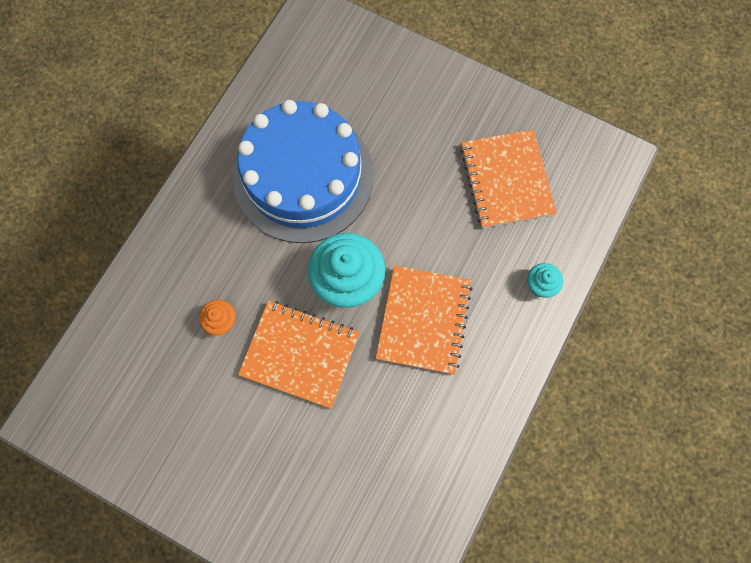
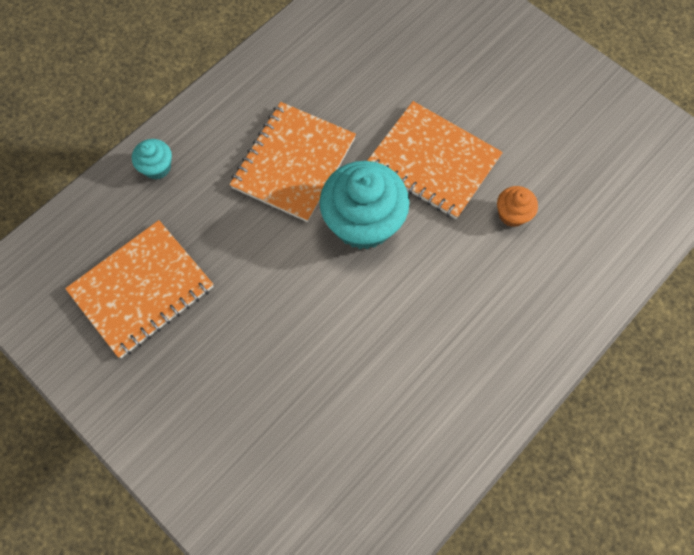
camera: 165 degrees left, 5 degrees down
(303, 176) = (385, 358): blue cake -> none
(506, 180) = (142, 289): orange notebook -> orange notebook turned 45 degrees clockwise

